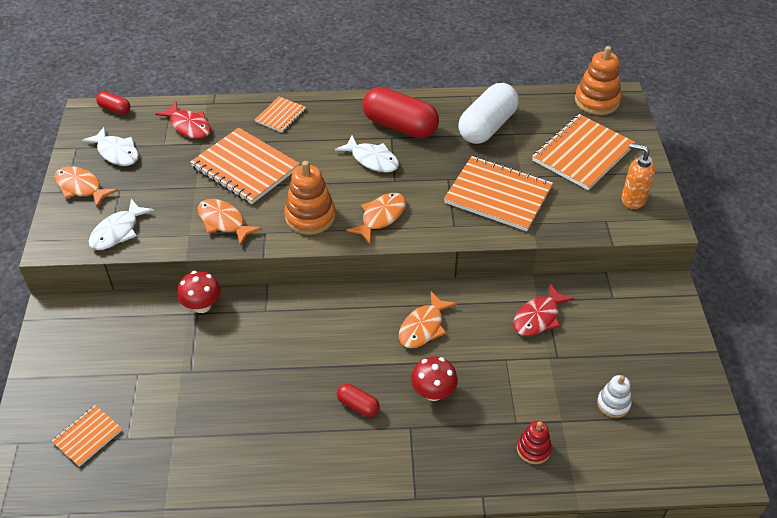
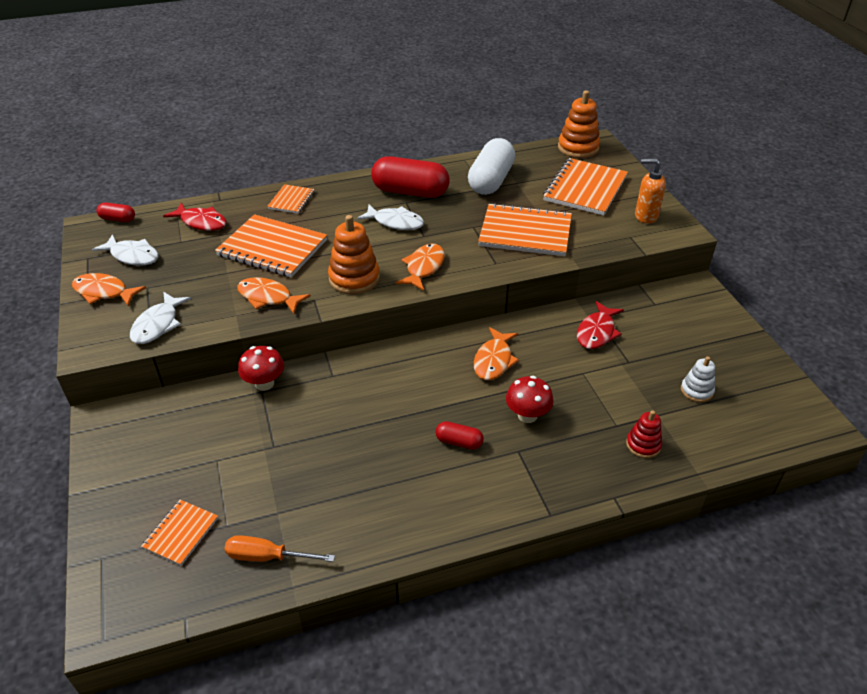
camera: 15 degrees left, 5 degrees down
(152, 476) = (267, 557): none -> orange screwdriver

